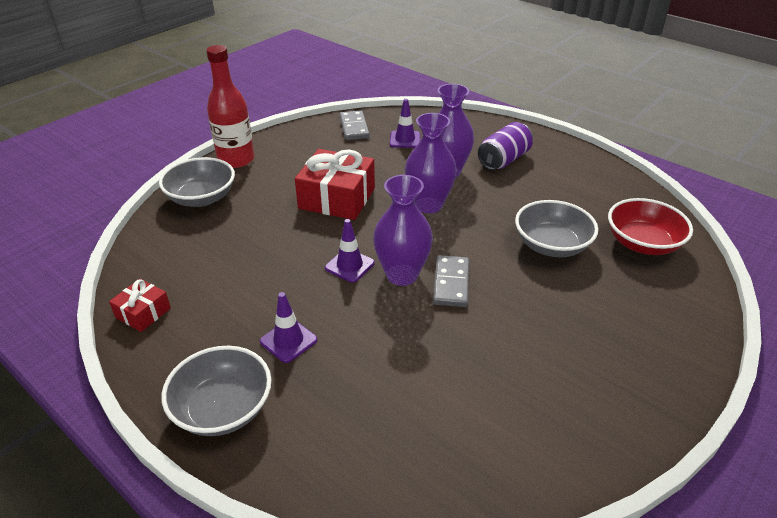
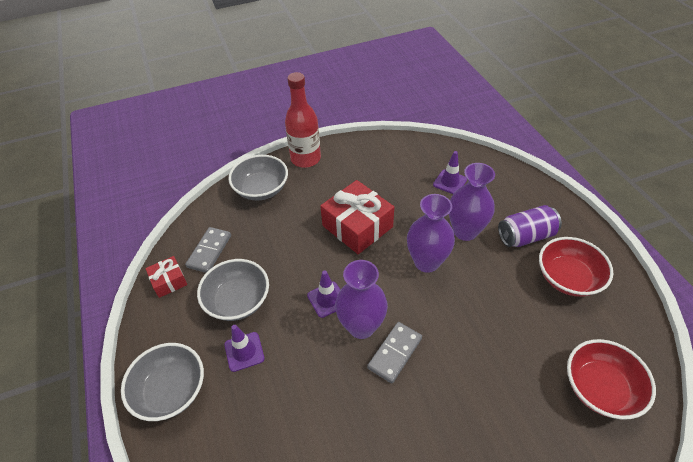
camera: 30 degrees right, 10 degrees up
(354, 127) = (414, 154): grey domino -> grey domino (209, 251)
(551, 245) = (508, 351): grey bowl -> grey bowl (238, 300)
(561, 178) = (567, 278): none -> red bowl

